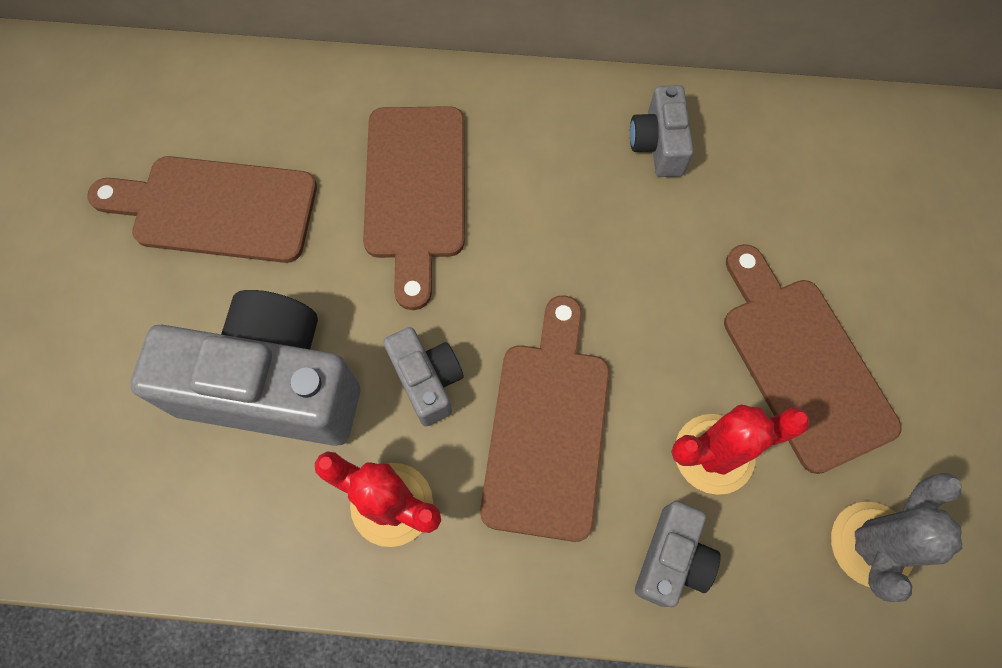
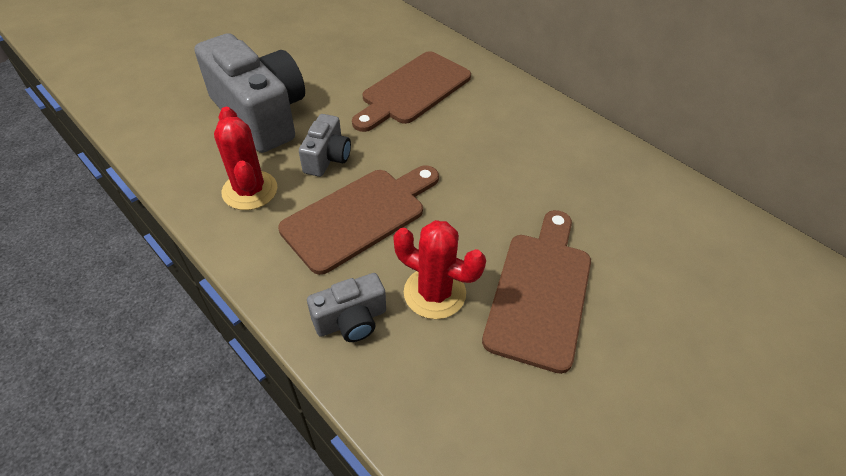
camera: 40 degrees right, 20 degrees down
(216, 209) = (320, 46): brown cutting board -> none
(658, 144) = (564, 146): grey camera -> none
(871, 544) = (480, 415): grey cactus -> none

